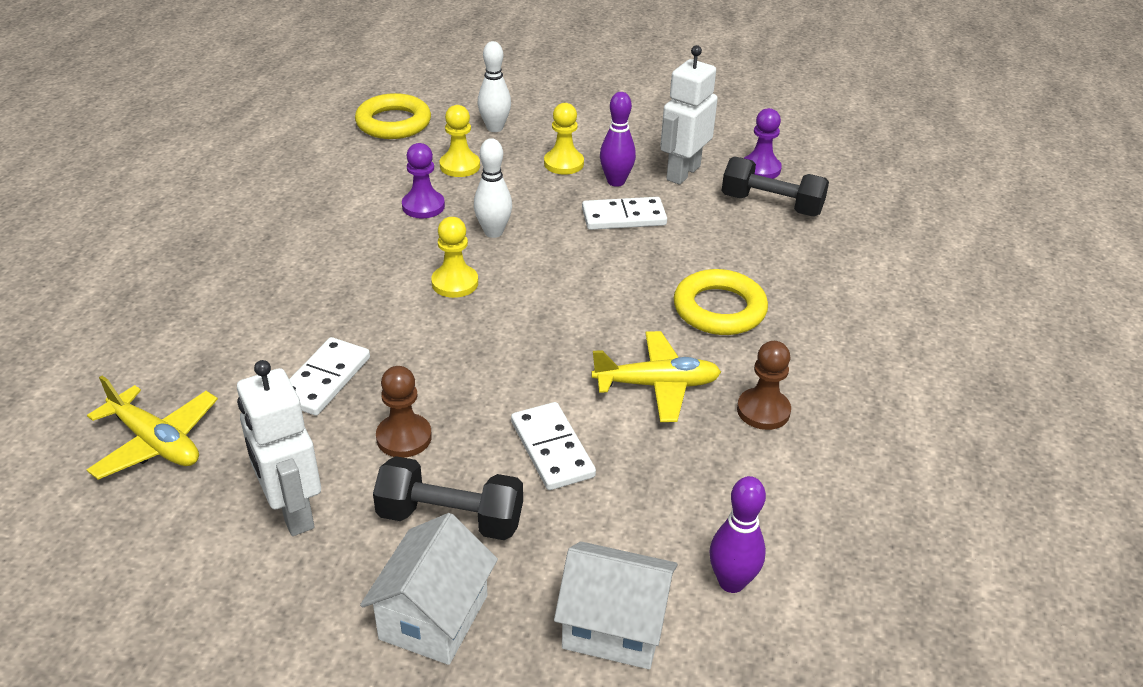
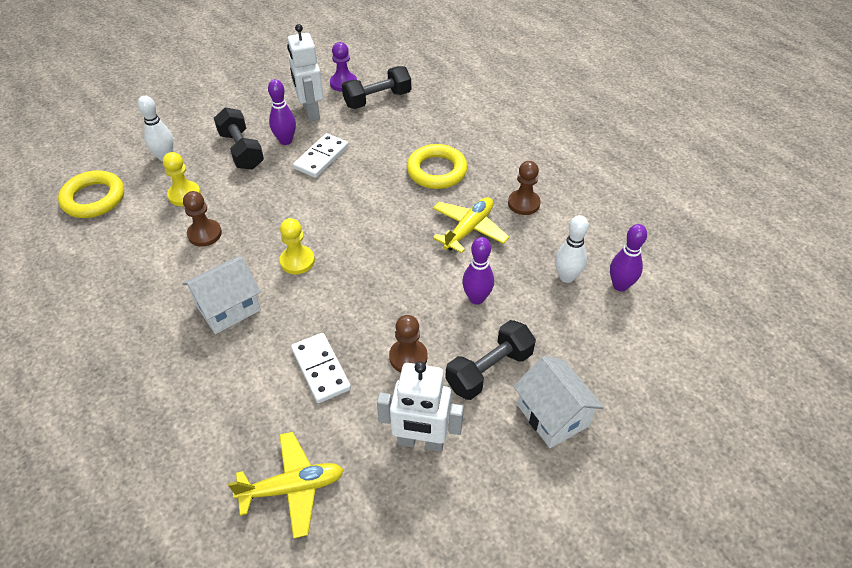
camera: 50 degrees left, 10 degrees up
(423, 206) = (204, 234): purple pawn -> brown pawn
(493, 232) = (269, 217): white bowling pin -> white bowling pin (566, 277)
(552, 449) = (476, 298): white domino -> purple bowling pin
(563, 163) = (241, 150): yellow pawn -> black dumbbell
(614, 627) = (614, 345): white house -> white house (228, 308)

